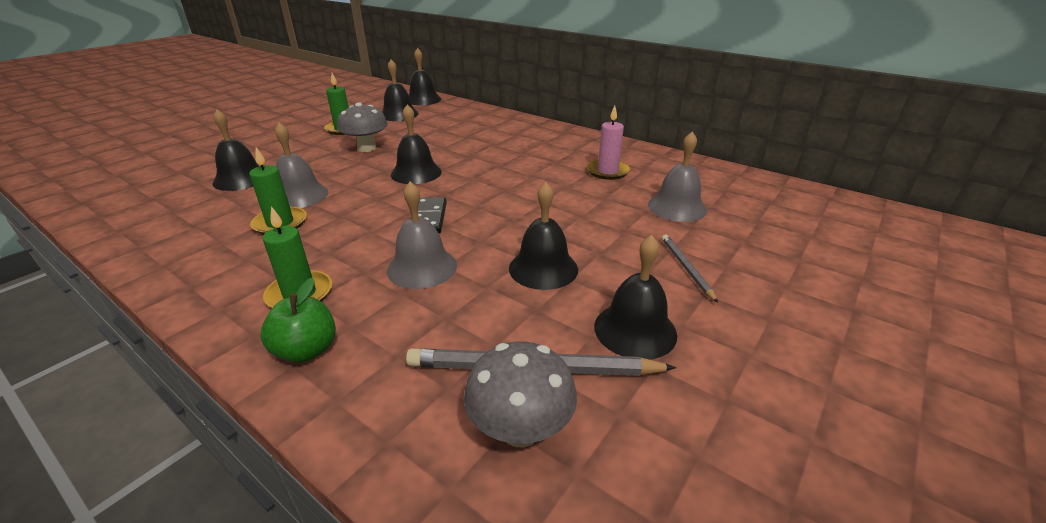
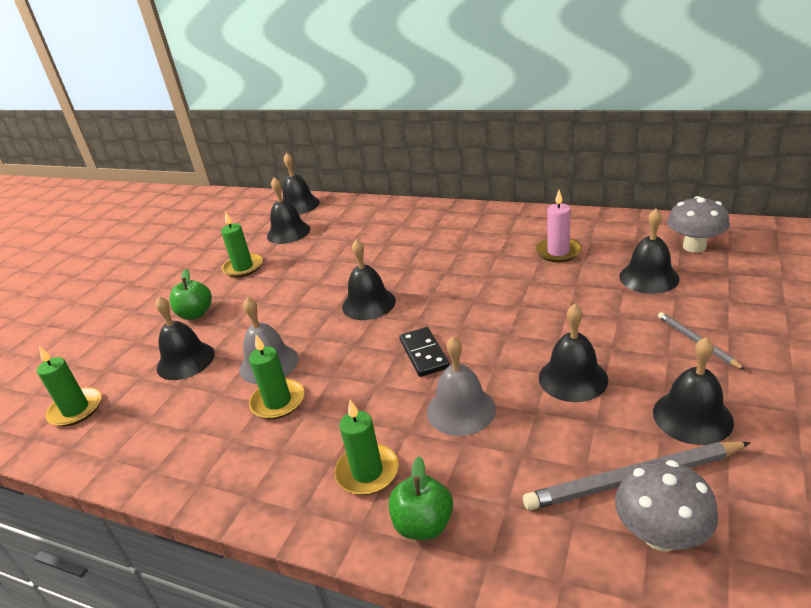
camera: 10 degrees left, 0 degrees up
(132, 192) = (76, 409): none -> green candle
(279, 151) = (196, 314): none -> green apple
(366, 148) = (290, 286): grey mushroom -> grey mushroom (694, 246)
(677, 207) = (649, 277): grey bell -> black bell

